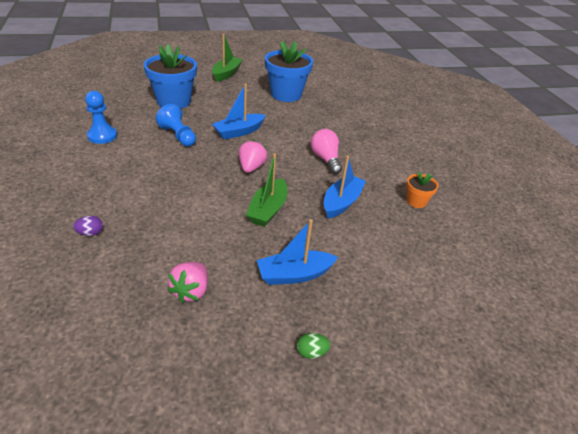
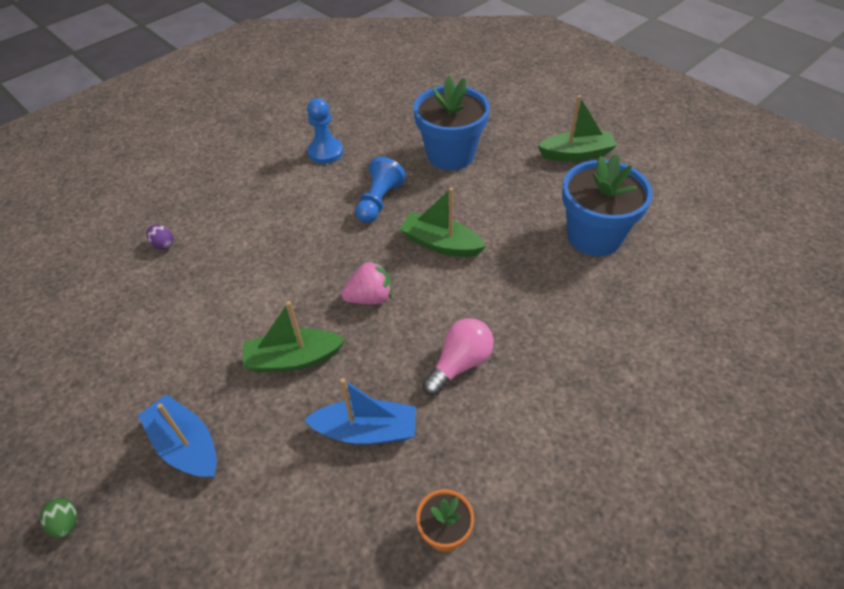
camera: 65 degrees right, 10 degrees up
(191, 291) = (117, 366): pink strawberry -> none
(239, 132) = (441, 244): blue boat -> green boat

